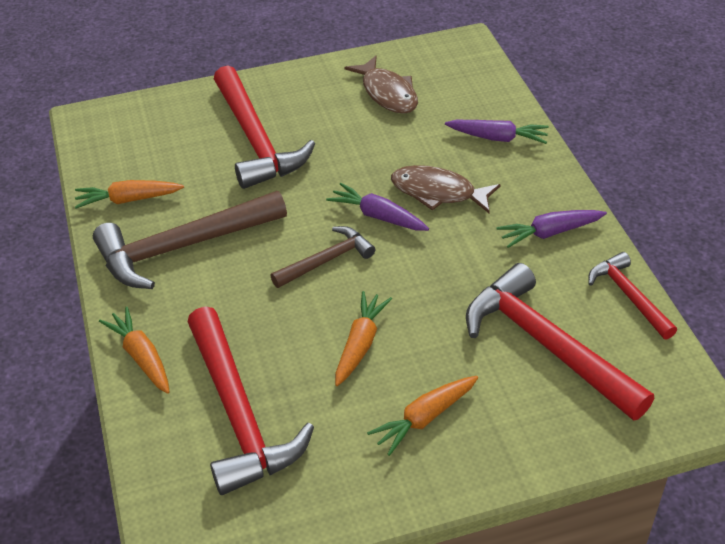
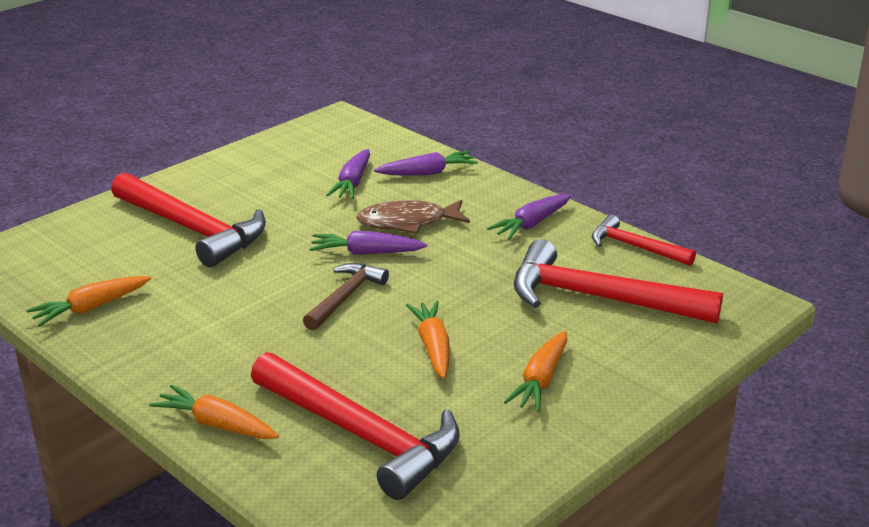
camera: 30 degrees left, 15 degrees down
(183, 247) = (186, 328): brown hammer -> none
(387, 93) = (296, 166): brown fish -> none
(422, 129) = (352, 183): none -> purple carrot

